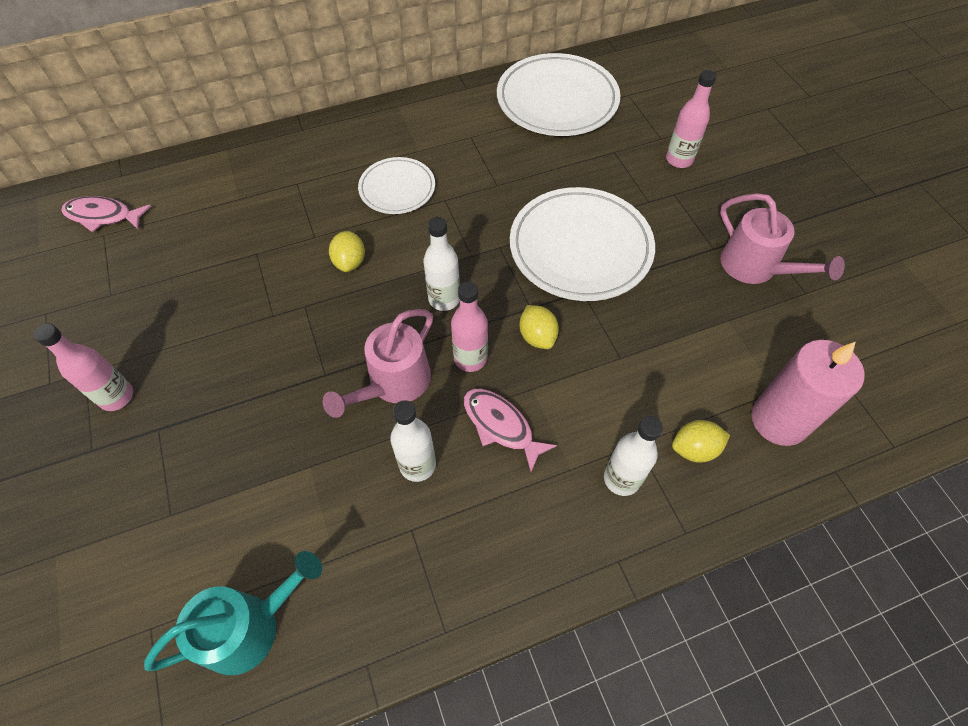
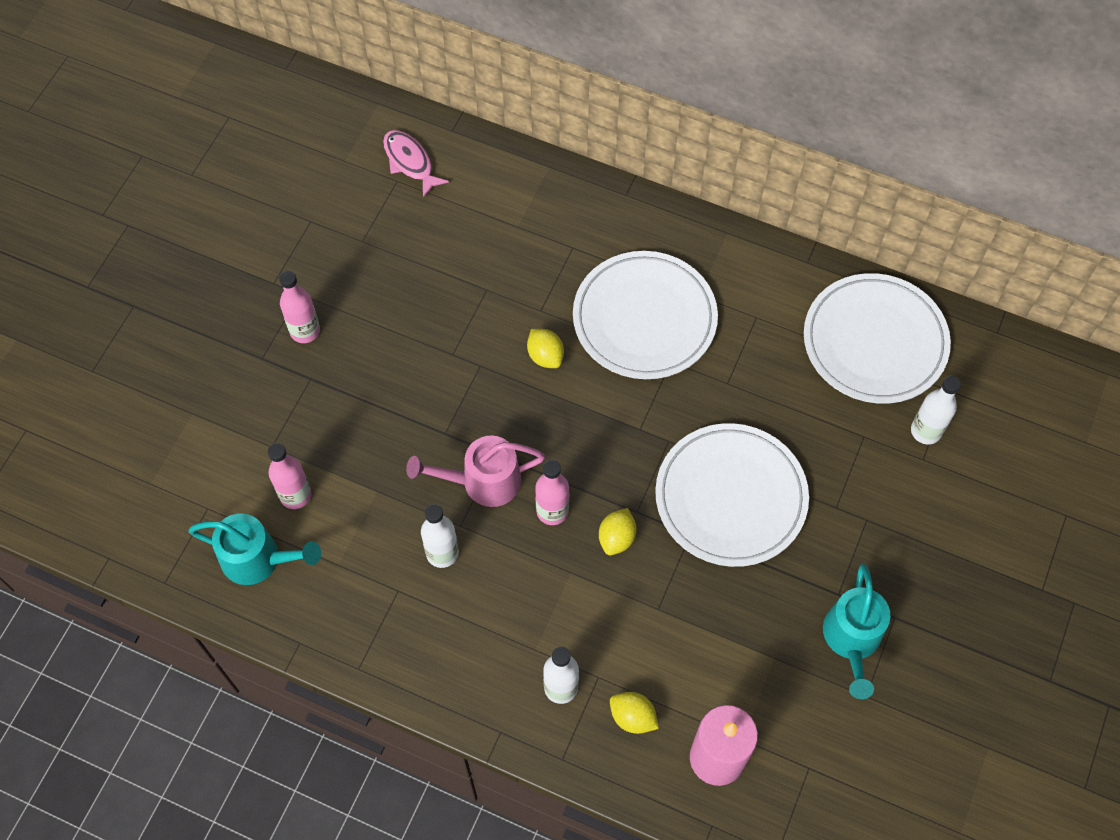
camera: 45 degrees right, 5 degrees up
(350, 262) = (545, 356): yellow lemon -> yellow lemon turned 75 degrees counterclockwise
(397, 188) = (644, 318): white plate -> white plate, size x1.76
(444, 299) = (582, 448): white bottle -> white bottle (926, 431)
(501, 426) = (522, 578): pink fish -> none
(679, 160) = (912, 493): pink bottle -> pink bottle (295, 495)
(755, 268) = (852, 640): pink watering can -> turquoise watering can

